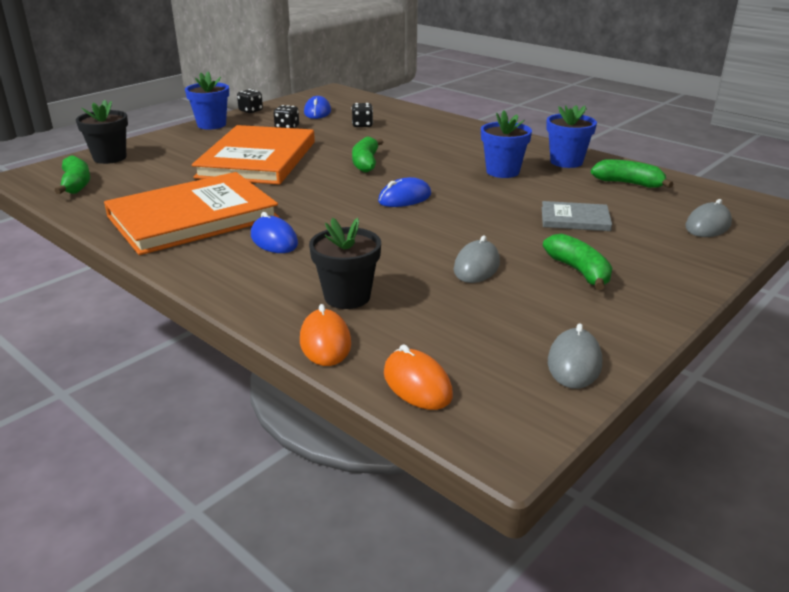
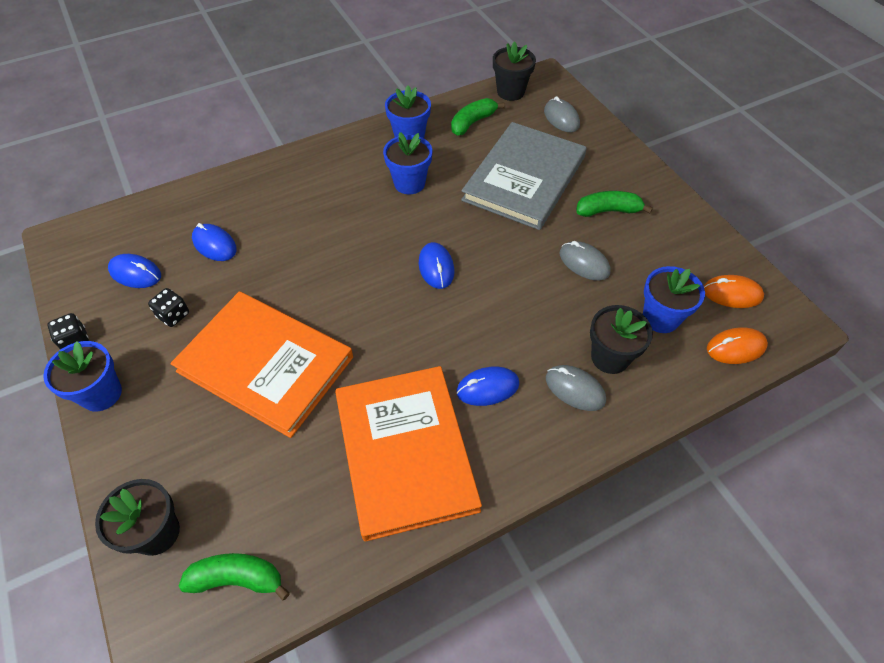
camera: 70 degrees left, 25 degrees up
(325, 342) = (675, 387): orange mouse -> orange mouse (732, 294)
(362, 125) = (215, 245): black dice -> blue mouse
(366, 163) = (332, 272): green banana -> none
(429, 323) = (660, 318): none -> blue flower pot
(574, 363) = (723, 261): grey mouse -> grey mouse (575, 389)
(575, 219) = (524, 178): grey book -> grey book, size x2.18
(710, 194) = (510, 92): none -> black flower pot

